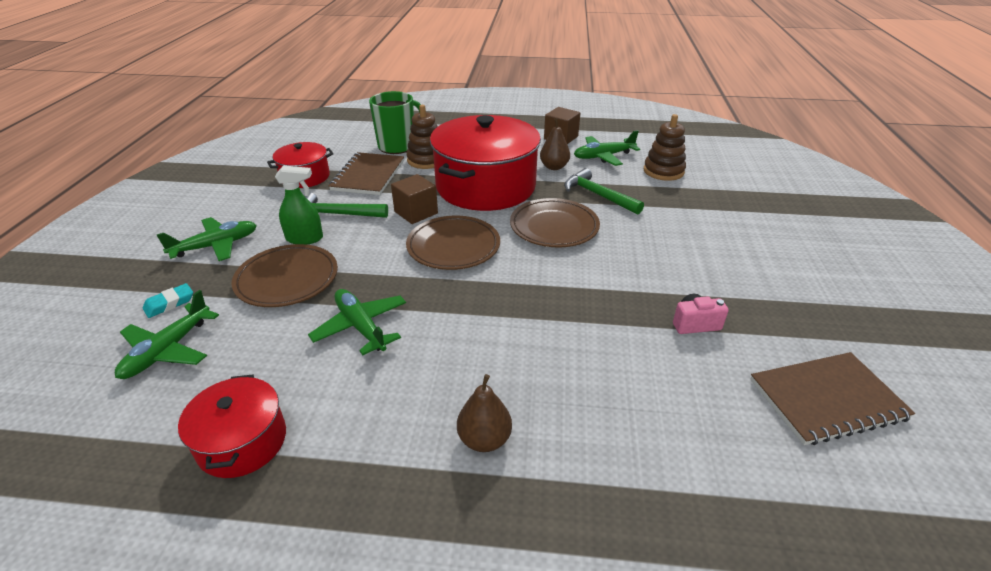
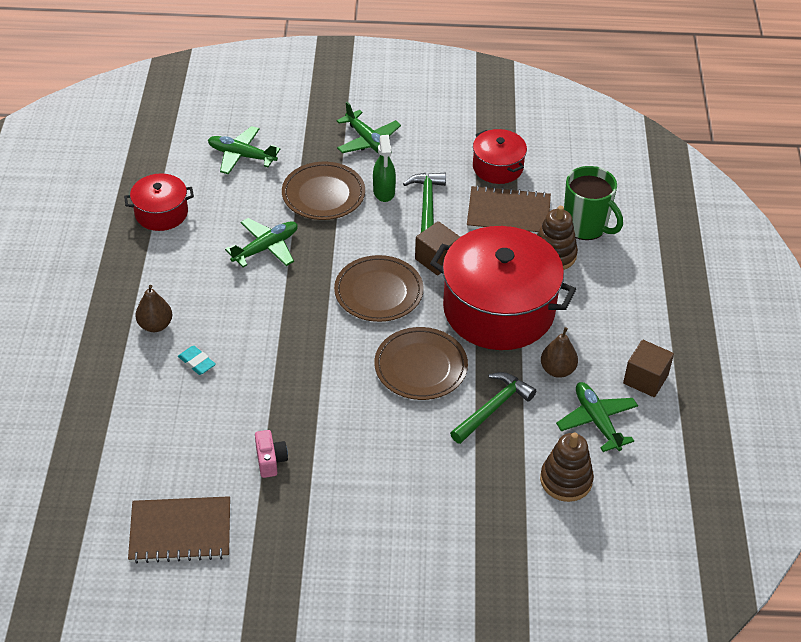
camera: 85 degrees right, 10 degrees up
(169, 303) = (291, 140): turquoise eraser -> turquoise eraser (197, 362)
(827, 399) = (180, 531): brown notebook -> brown notebook turned 75 degrees counterclockwise

